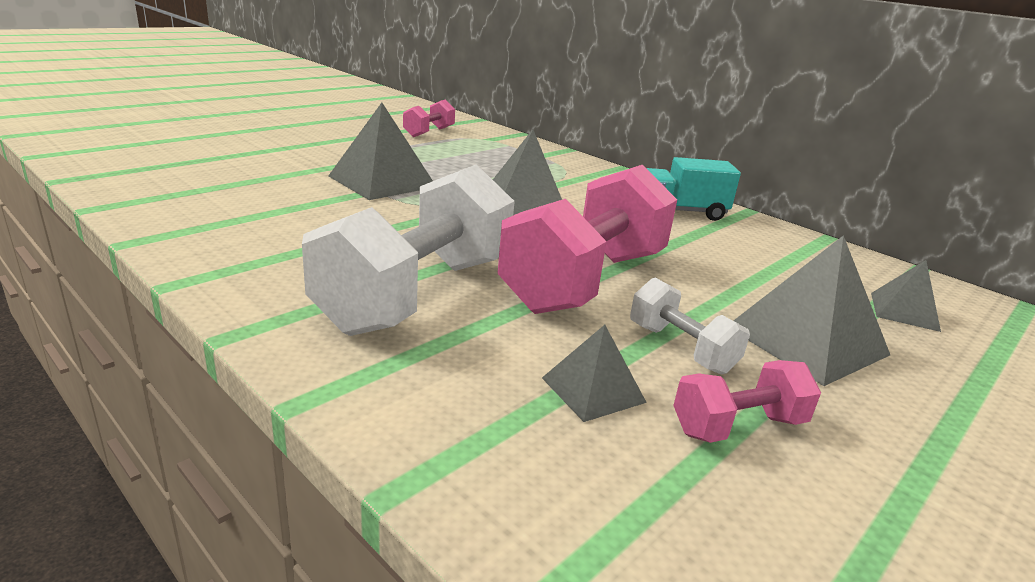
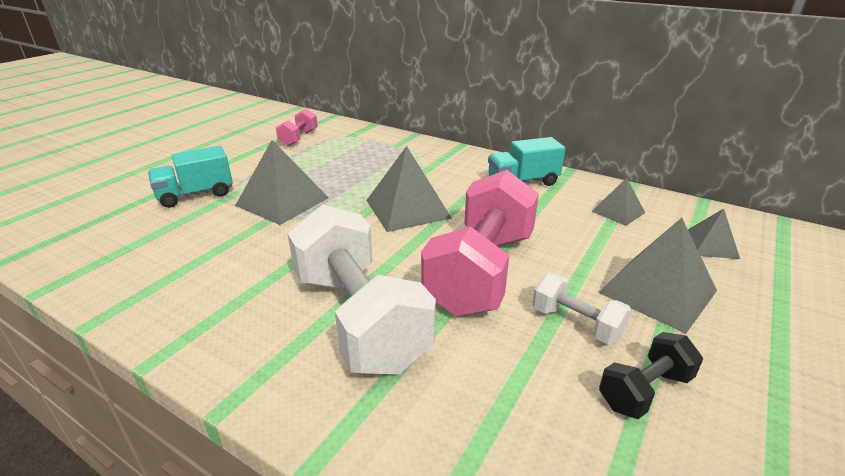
camera: 10 degrees left, 5 degrees up
(290, 160) = (196, 195): none -> turquoise truck
(417, 294) = (359, 319): white dumbbell -> white dumbbell turned 45 degrees counterclockwise
(593, 390) = (531, 384): grey pyramid -> grey pyramid (618, 212)
(738, 426) = (644, 390): pink dumbbell -> black dumbbell

